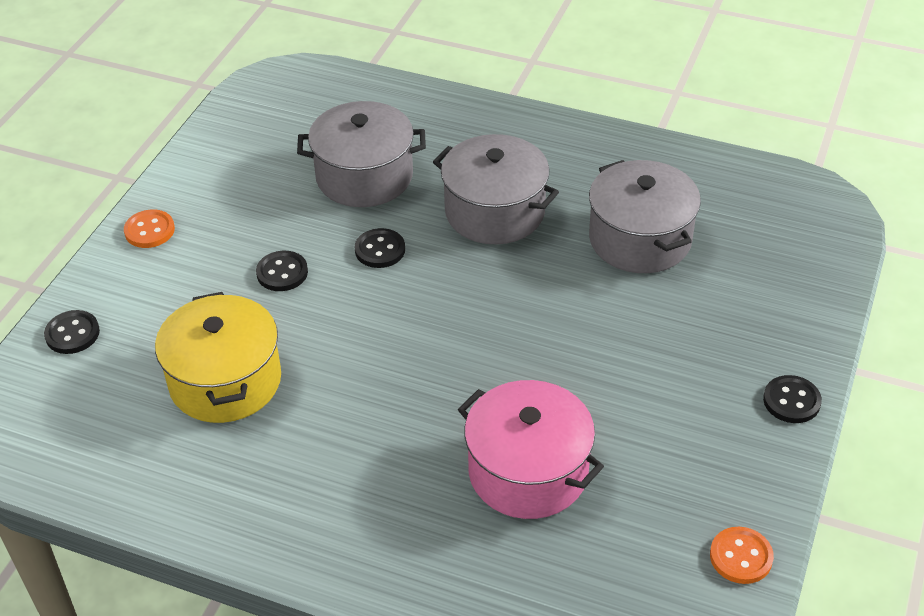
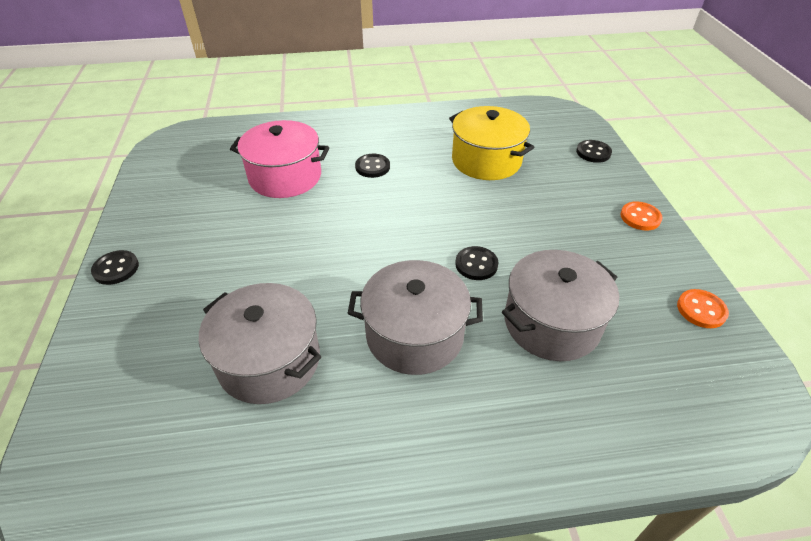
camera: 150 degrees right, 0 degrees up
(282, 273) = (524, 224): black button -> black button (372, 167)
(741, 557) = (149, 179): orange button -> orange button (701, 310)

